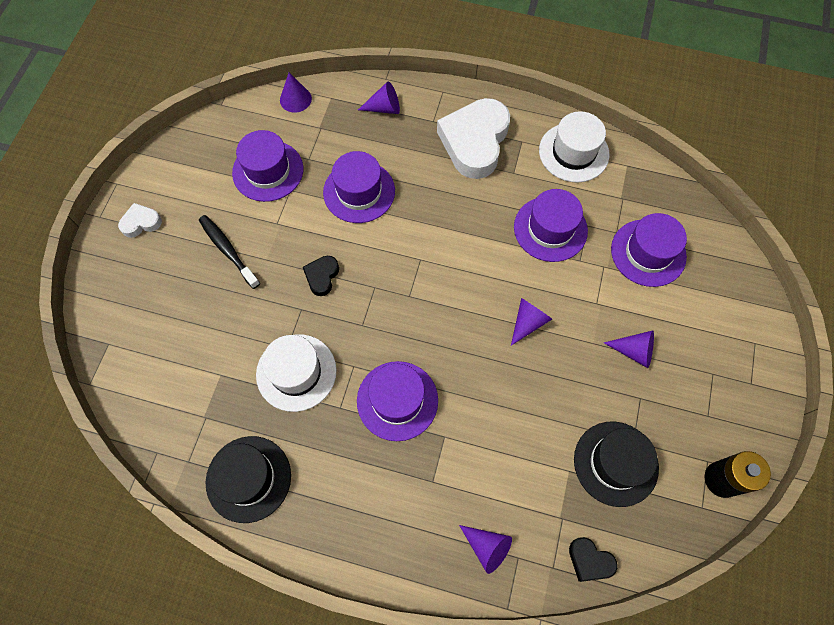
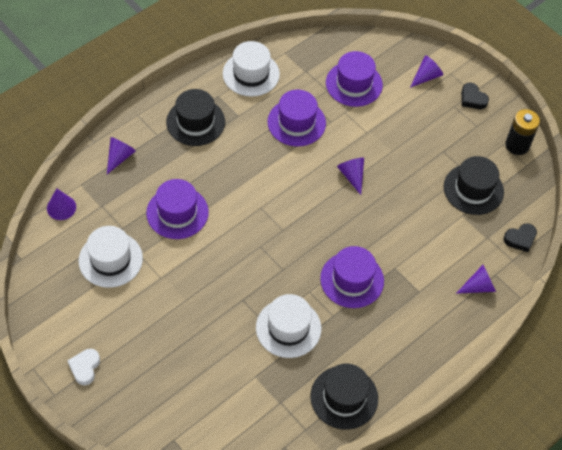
camera: 60 degrees left, 10 degrees down
(228, 250) = (158, 321): black toothbrush -> none
(268, 171) = (110, 259): purple hat -> white hat
(322, 276) = (227, 273): black heart -> black heart (472, 99)
(474, 142) = (195, 122): white heart -> black hat
(634, 351) = (412, 134): purple cone -> purple cone (426, 76)

